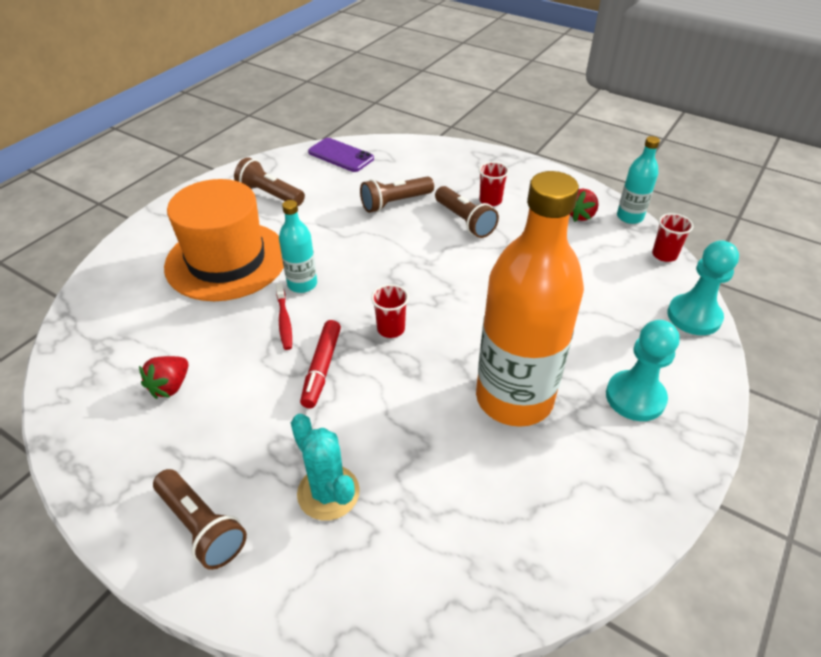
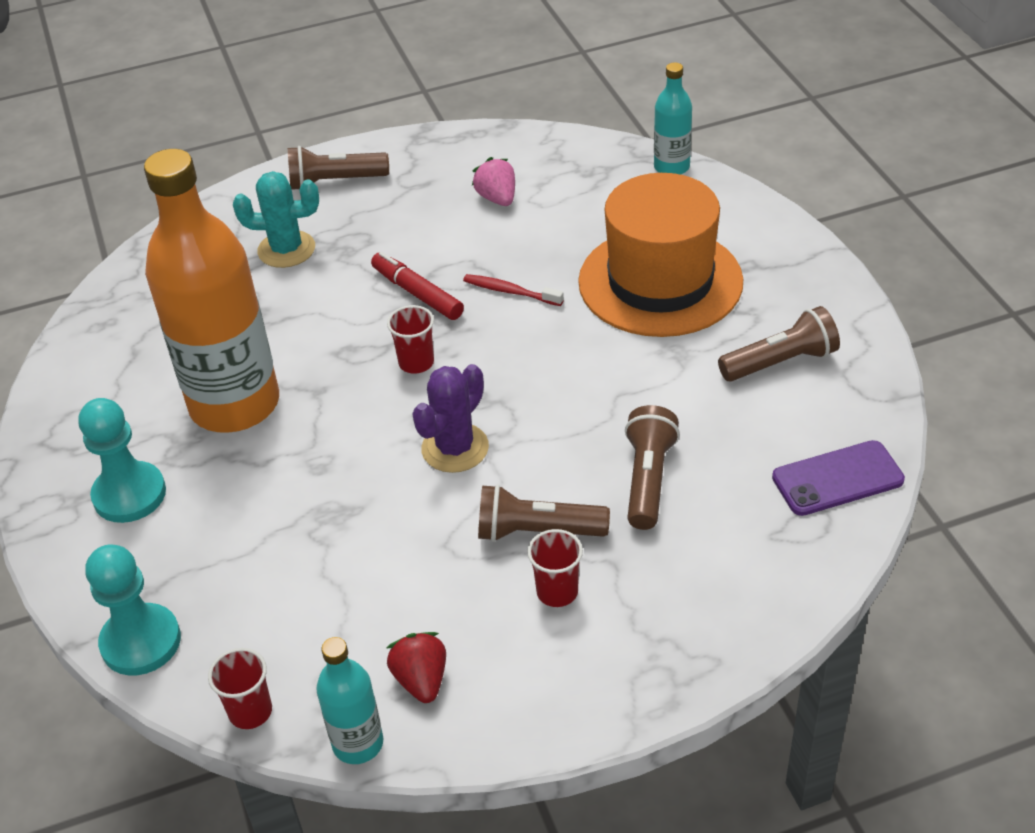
camera: 130 degrees right, 0 degrees up
(170, 386) = (497, 198): red strawberry -> pink strawberry
(302, 284) = (557, 325): turquoise bottle -> turquoise bottle (671, 167)
(442, 274) = (455, 448): none -> purple cactus

